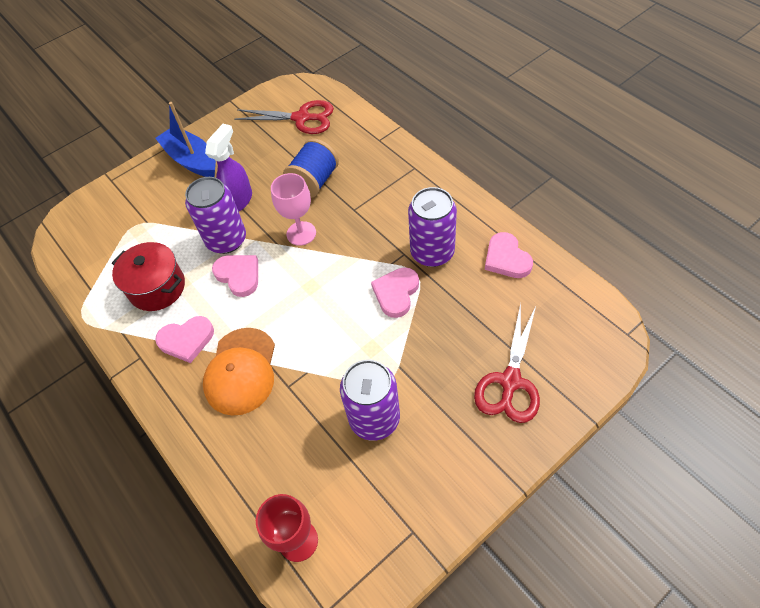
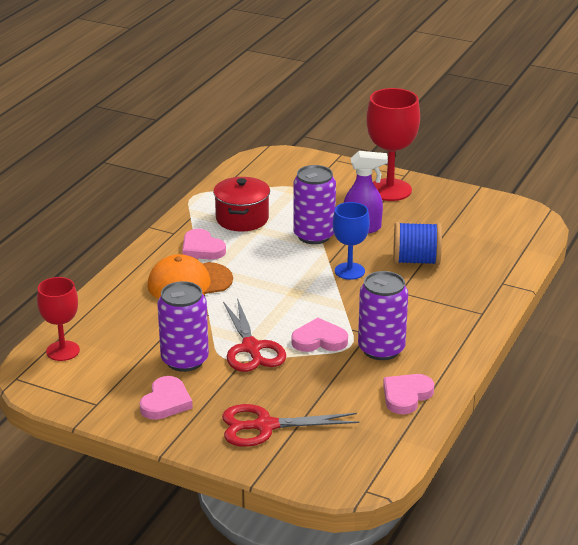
camera: 60 degrees right, 25 degrees down
(192, 160) = (390, 190): blue boat -> red goblet
(239, 275) = (281, 253): pink heart -> pink heart (166, 402)
(301, 118) = (492, 231): red scissors -> red scissors (251, 348)
(301, 233) = (349, 271): pink goblet -> blue goblet

